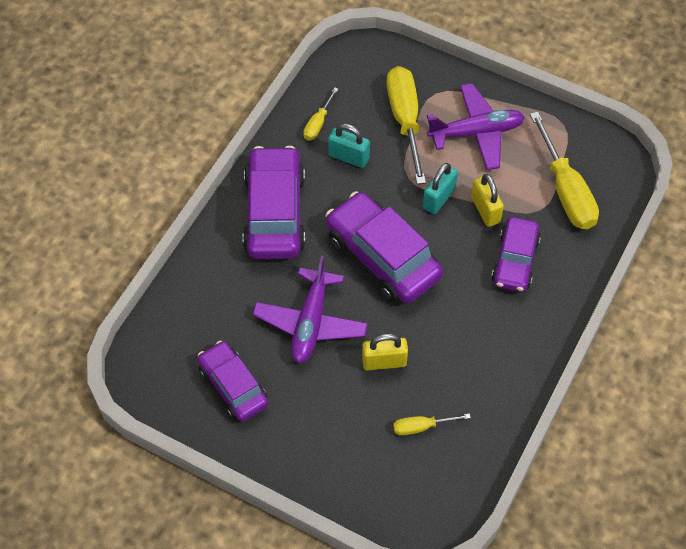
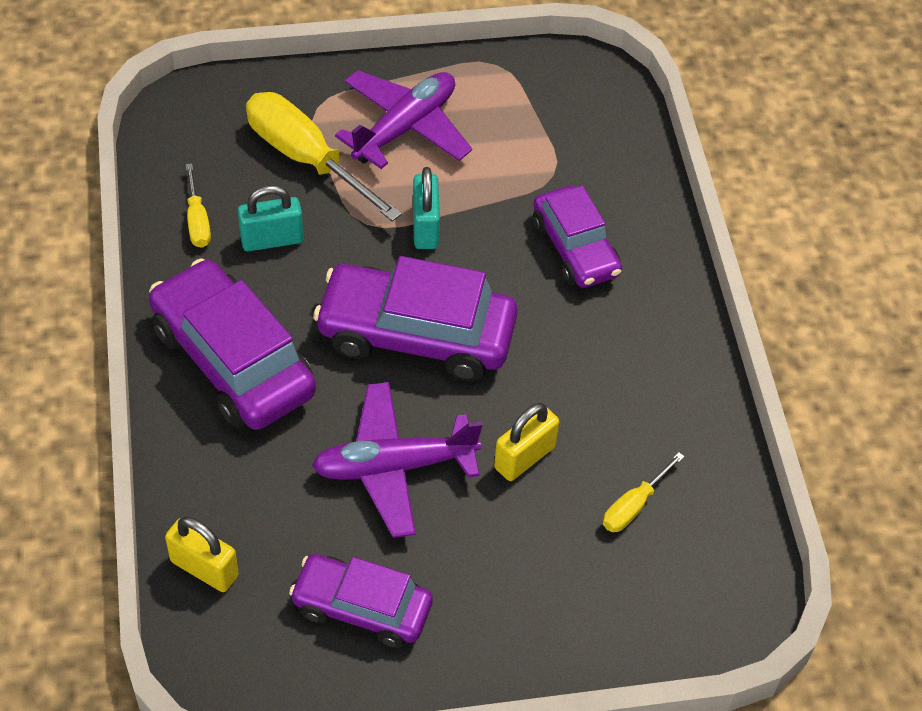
camera: 40 degrees left, 5 degrees down
(310, 323) = (394, 467): purple plane -> purple plane turned 105 degrees clockwise
(485, 210) = (491, 210): yellow padlock -> yellow padlock (204, 568)
(566, 190) = (564, 137): yellow screwdriver -> none

